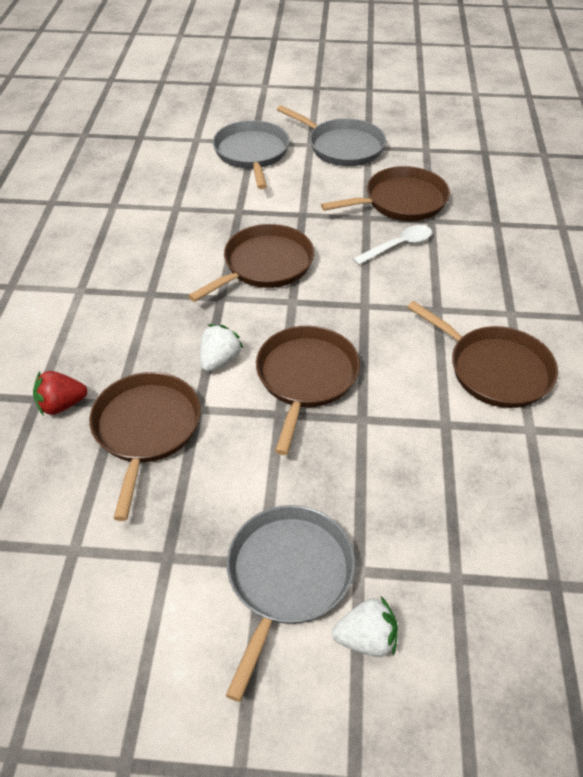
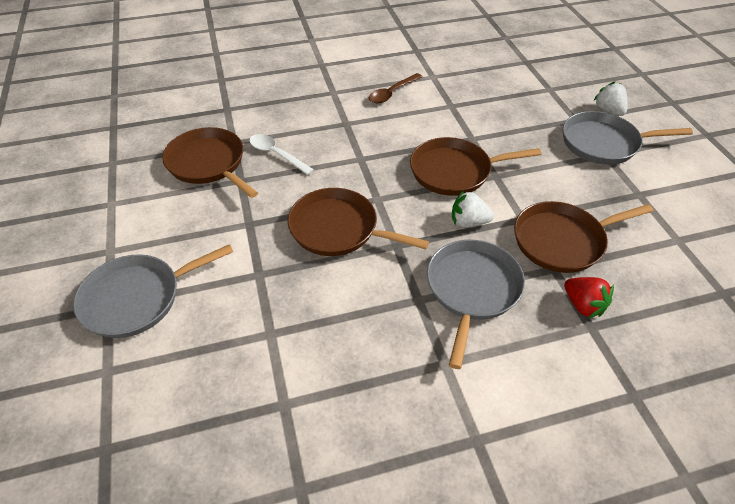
camera: 110 degrees left, 0 degrees up
(342, 147) = (113, 223): grey pan -> grey pan (472, 289)
(495, 369) = (392, 93): brown pan -> brown spoon

